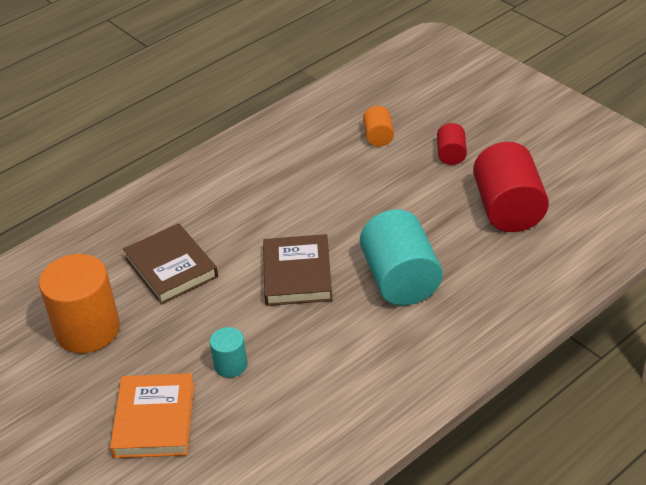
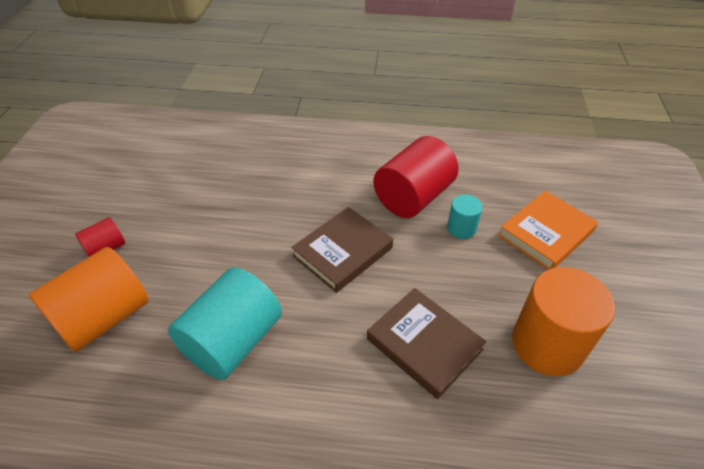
camera: 135 degrees left, 5 degrees up
(171, 268) = (424, 344): brown book -> brown book turned 60 degrees counterclockwise
(378, 137) = (104, 317): orange cylinder -> orange cylinder, size x2.02
(400, 279) = (292, 195): turquoise cylinder -> turquoise cylinder (232, 341)
(508, 209) = (164, 182): red cylinder -> red cylinder (413, 197)

